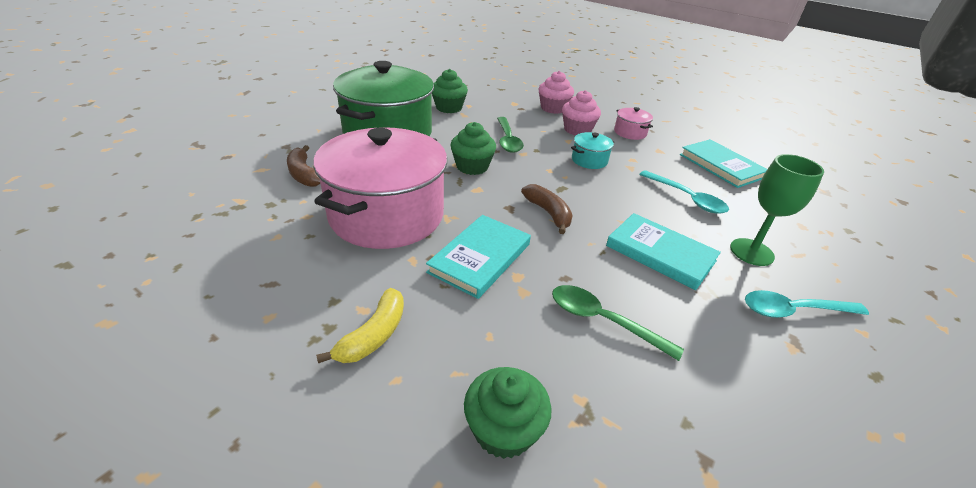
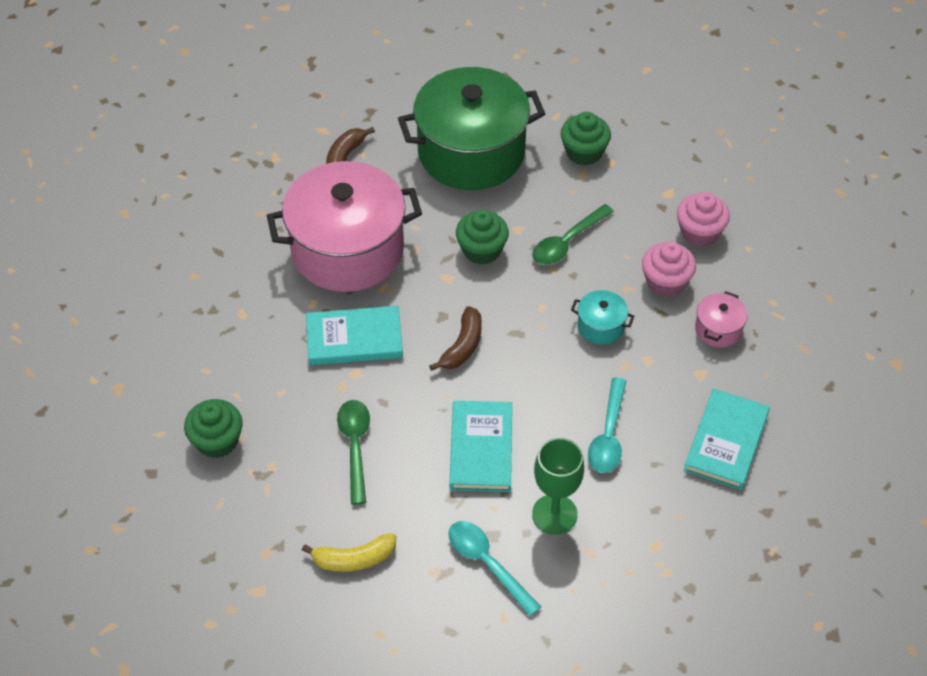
camera: 55 degrees right, 15 degrees up
(373, 335) = (227, 335): yellow banana -> yellow banana (354, 559)

